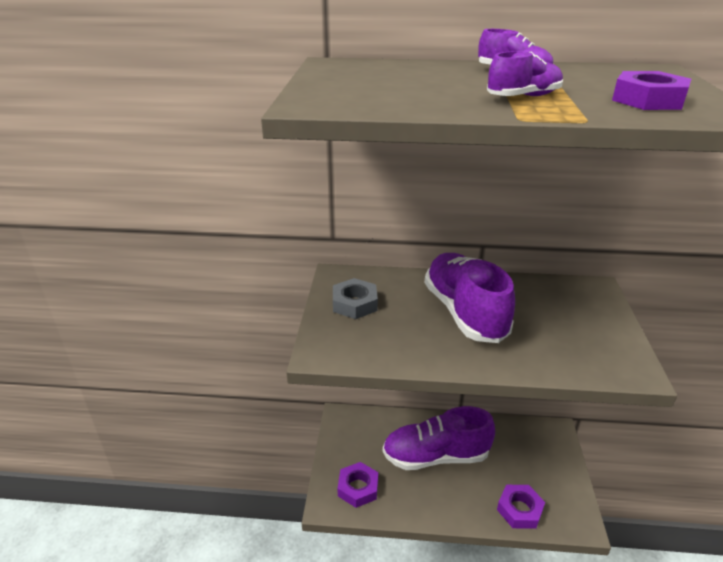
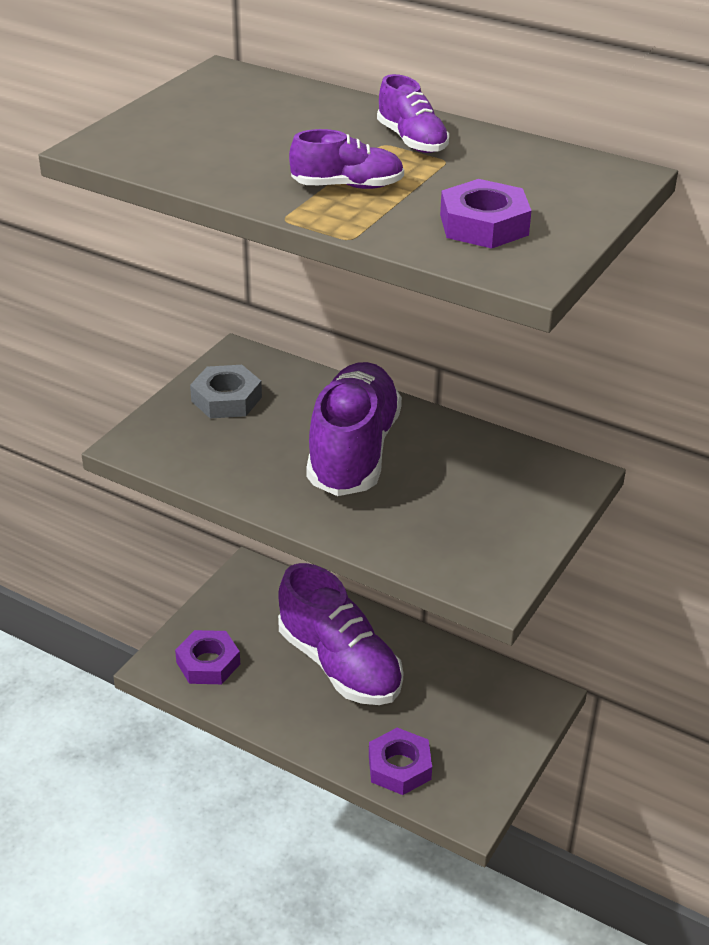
camera: 25 degrees right, 5 degrees up
(436, 456) = (339, 664): purple shoe -> purple shoe turned 150 degrees counterclockwise

